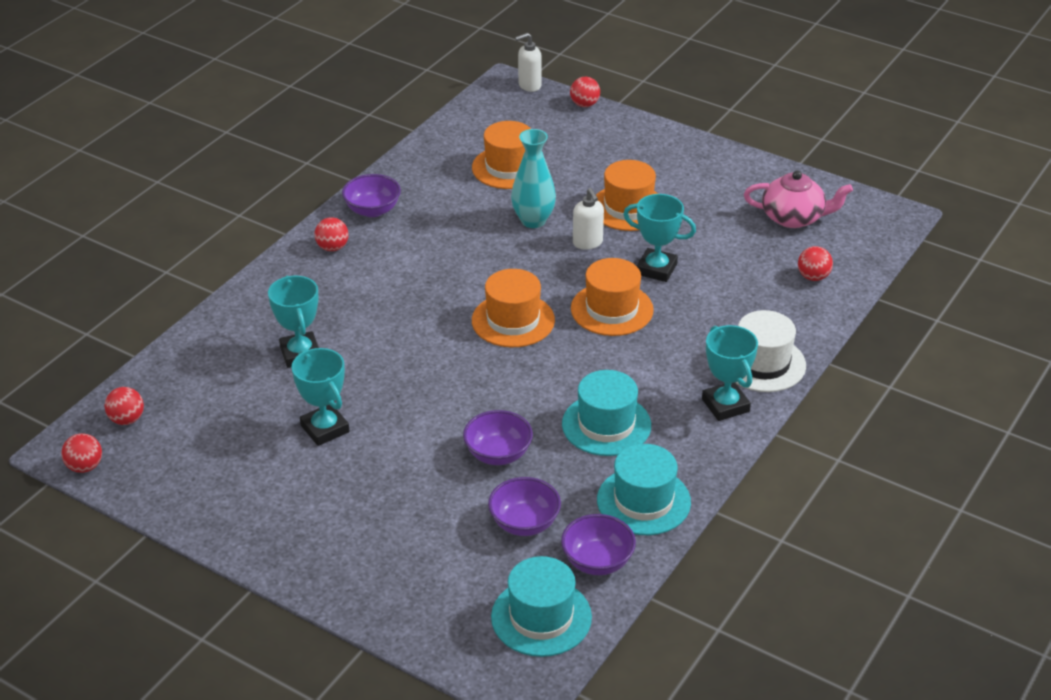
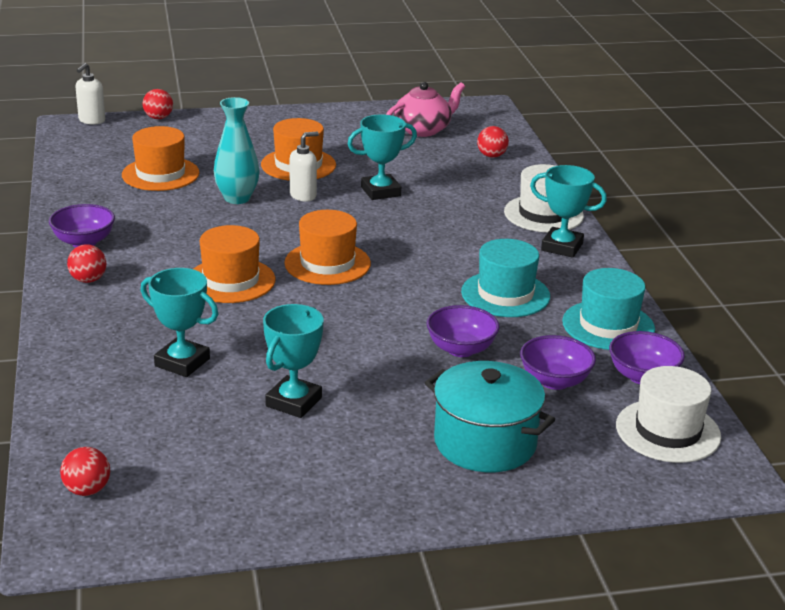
camera: 45 degrees left, 10 degrees down
(85, 467) = (103, 549): red ball -> none
(325, 429) = (293, 402): turquoise trophy -> turquoise trophy turned 75 degrees counterclockwise
(399, 540) = (485, 443): none -> turquoise pot
(541, 617) = (668, 431): turquoise hat -> white hat
(587, 243) = (303, 196): white soap dispenser -> white soap dispenser turned 60 degrees counterclockwise
(612, 309) = (390, 226): orange hat -> orange hat (231, 280)

